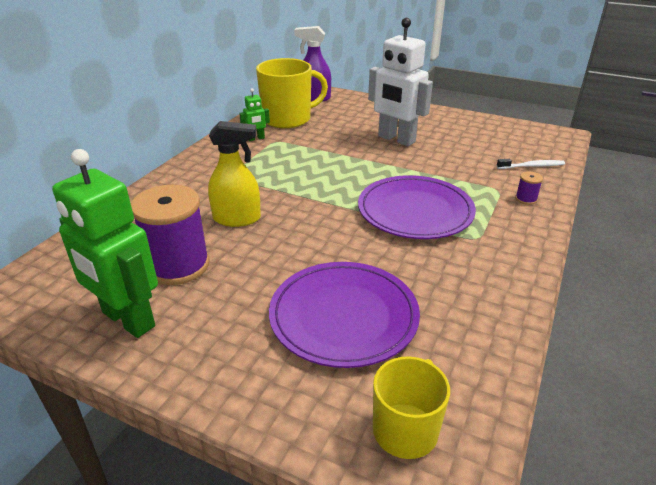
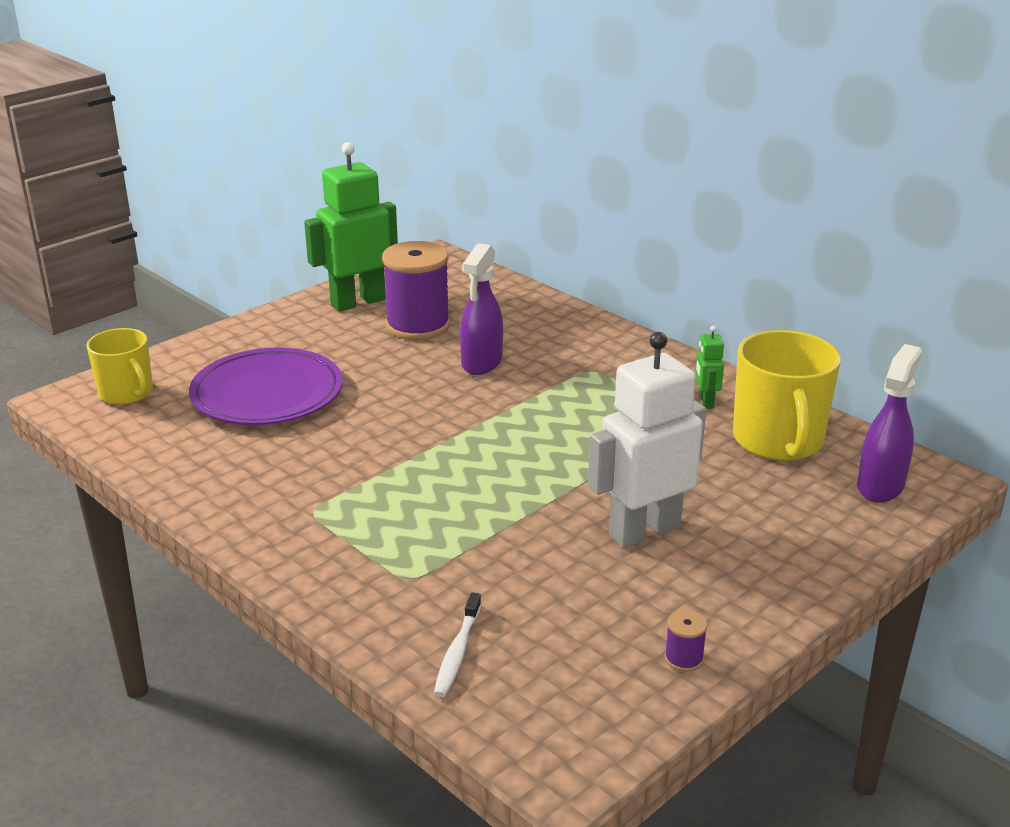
camera: 110 degrees right, 5 degrees down
(237, 219) = (481, 363): yellow spray bottle -> purple spray bottle
(415, 211) = (408, 483): purple plate -> none
(526, 199) = (364, 595): purple spool -> purple spool (683, 658)

